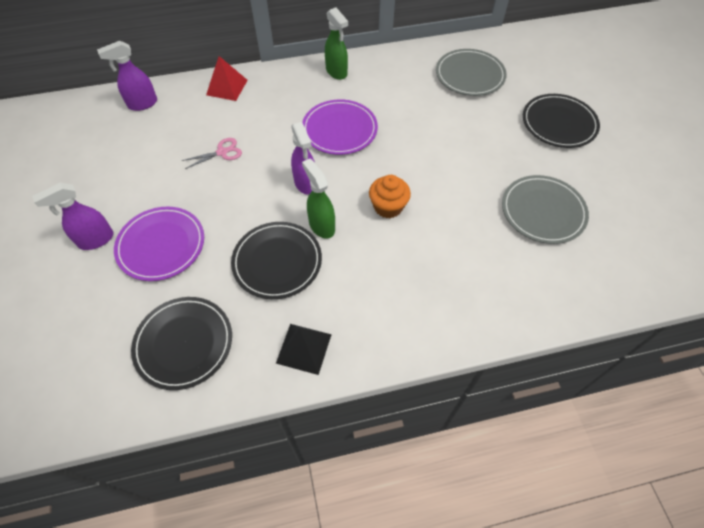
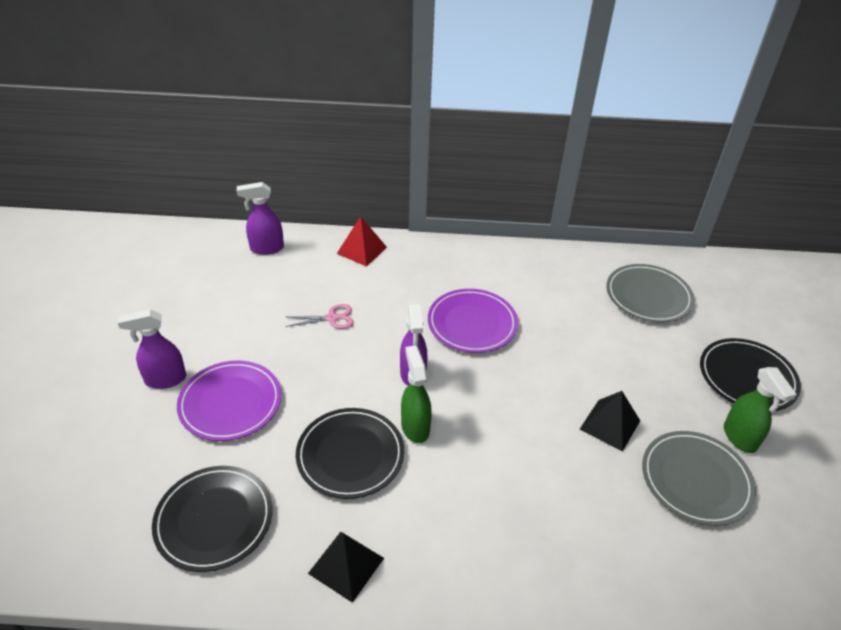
camera: 15 degrees right, 15 degrees down
(336, 72) = (489, 259): green spray bottle -> green spray bottle (740, 438)
(388, 207) = (501, 425): orange cupcake -> none
(470, 185) = (610, 425): none -> black pyramid

